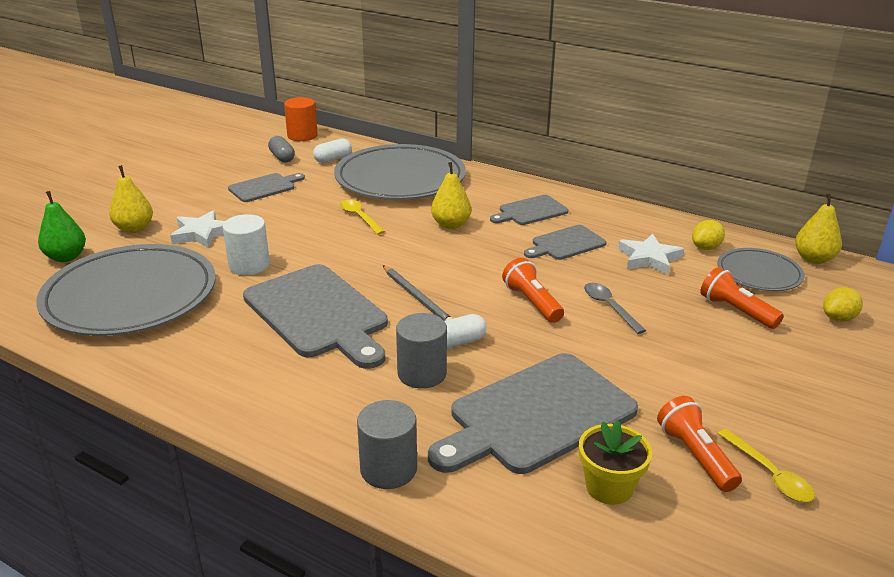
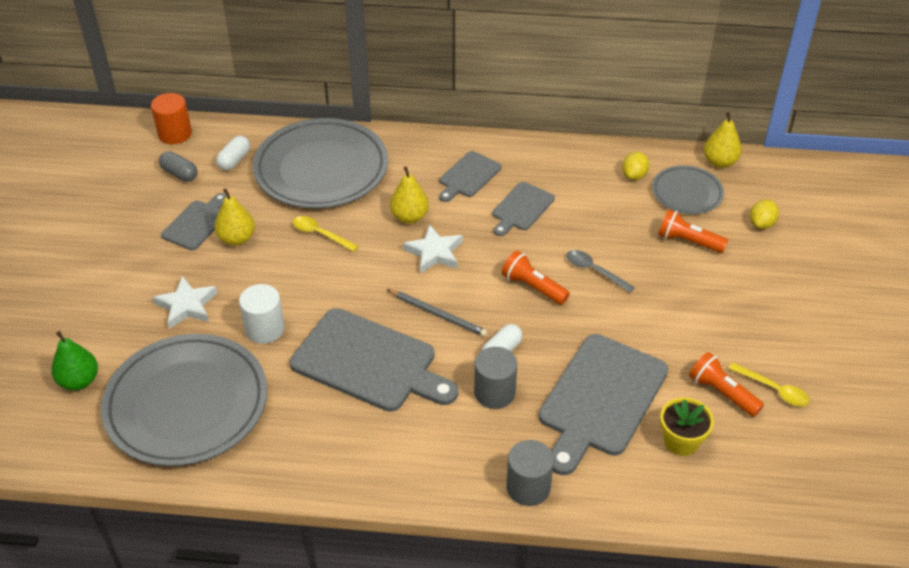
camera: 25 degrees left, 15 degrees up
(134, 229) = (113, 322): yellow pear -> yellow pear (237, 238)
(649, 258) = (596, 203): white star -> white star (434, 252)

